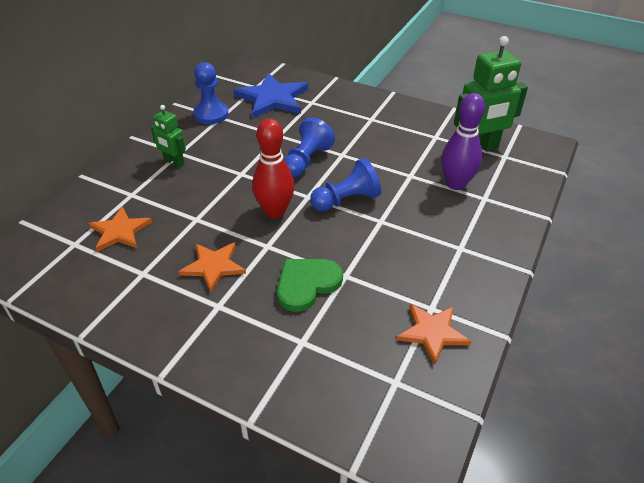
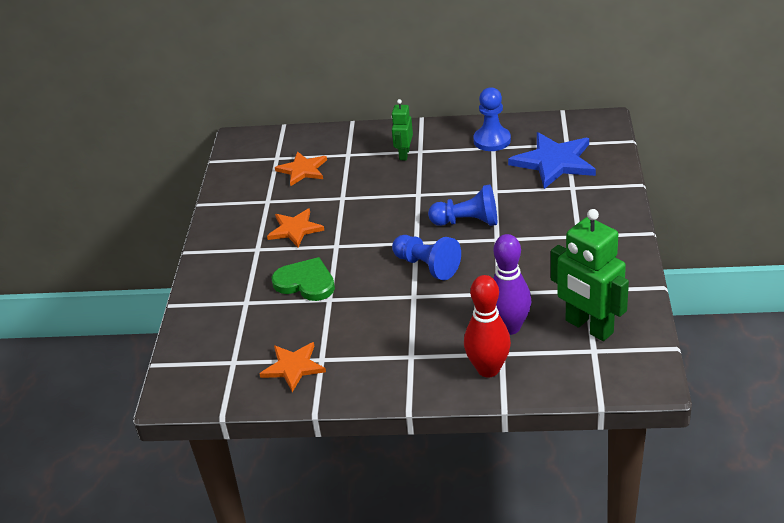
camera: 70 degrees right, 5 degrees down
(275, 211) = (381, 232): red bowling pin -> red bowling pin (488, 369)

